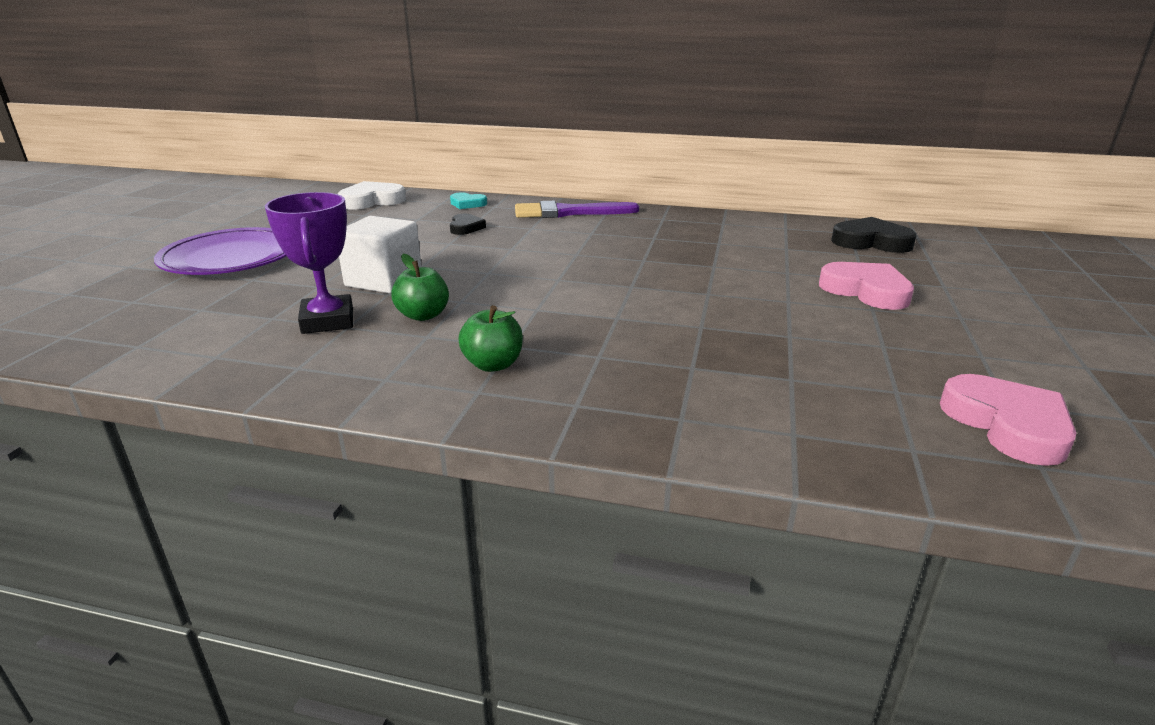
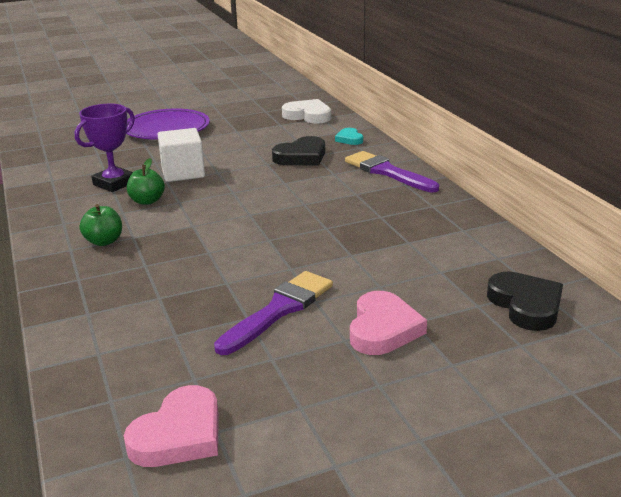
camera: 55 degrees right, 0 degrees up
(465, 227) = (301, 157): black heart -> black heart, size x1.72
(789, 318) = (279, 310): none -> purple brush

